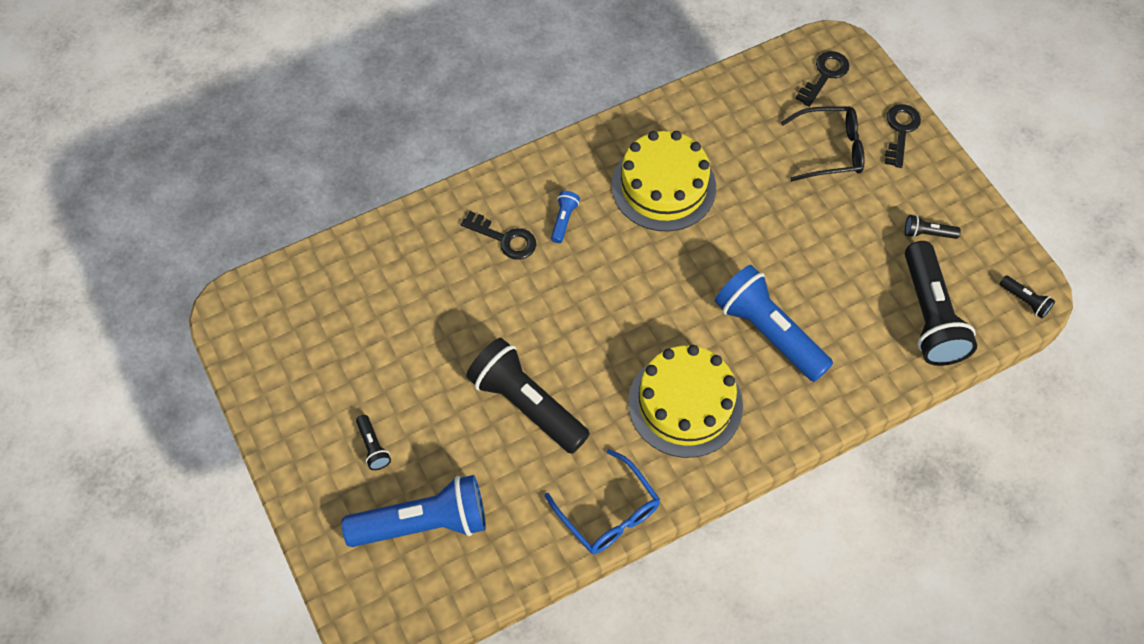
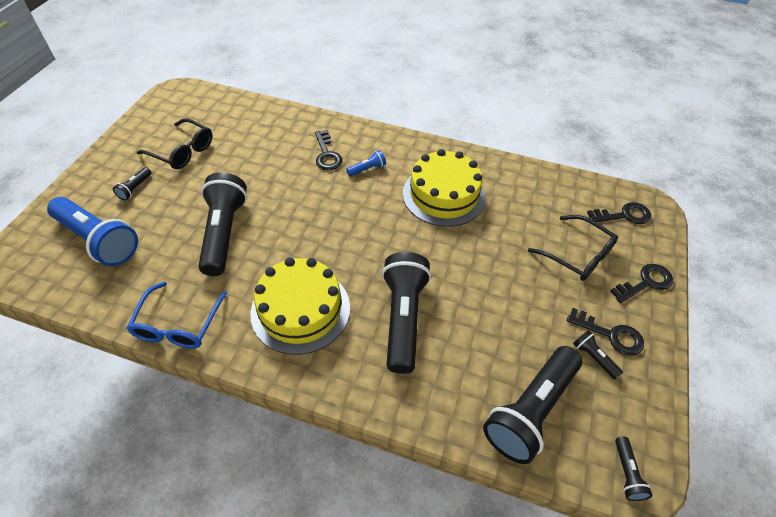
camera: 45 degrees right, 10 degrees down
(355, 367) = (182, 151): none -> black glasses
(768, 332) = (403, 318): blue flashlight -> black flashlight
(920, 202) = (611, 334): none -> black key

